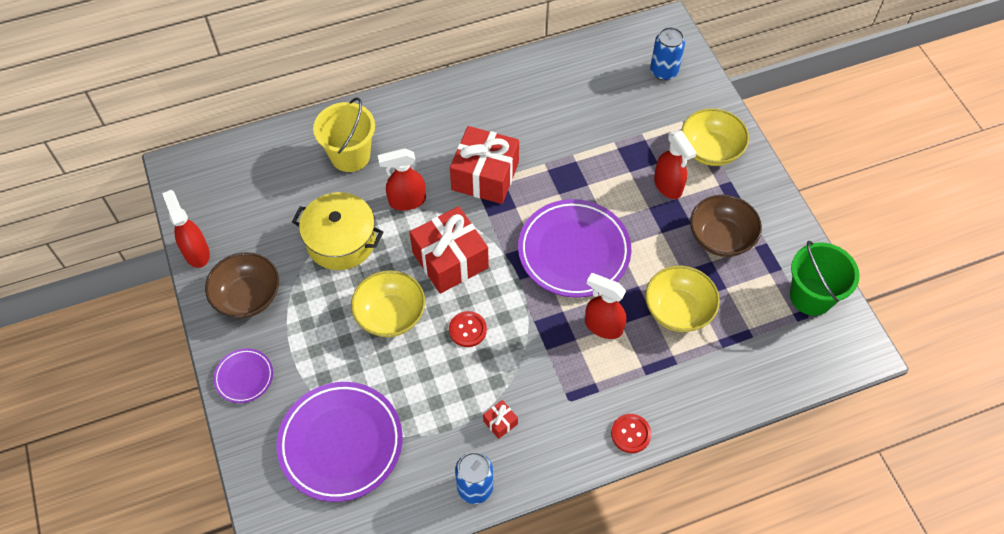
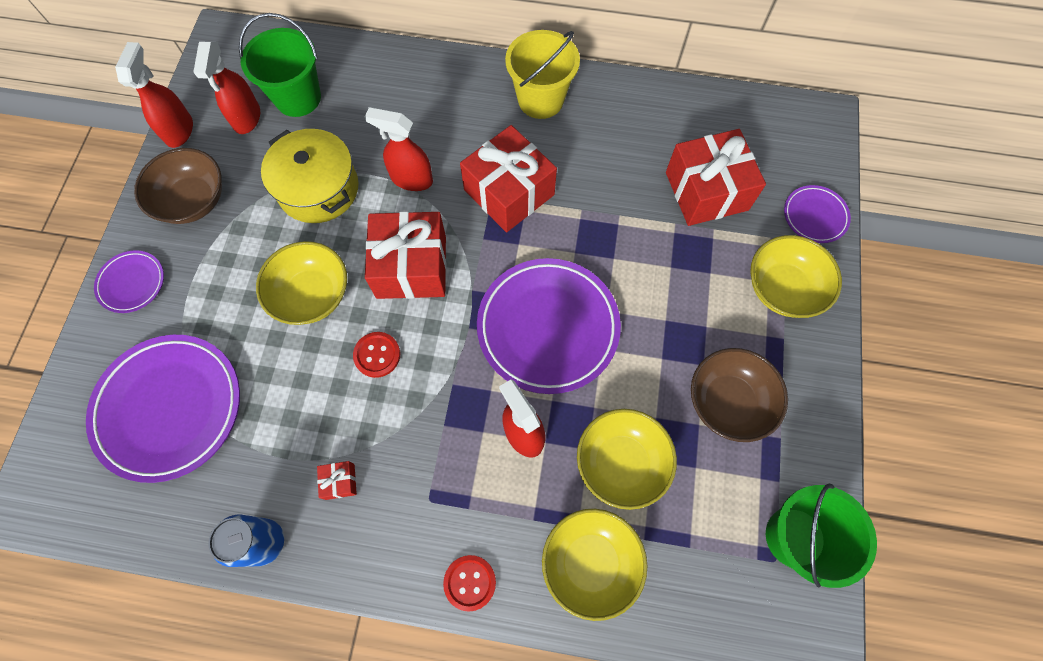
camera: 30 degrees right, 10 degrees up
(276, 184) = (298, 98): none -> green bucket
(350, 155) = (388, 102): yellow bucket -> yellow bucket (540, 100)
(621, 110) = (706, 191): none -> red gift
(664, 71) = (785, 169): blue can -> none
(668, 186) = (704, 306): red spray bottle -> red spray bottle (246, 118)
(698, 379) = (590, 562): none -> yellow bowl
(701, 93) = (814, 216): none -> purple plate

